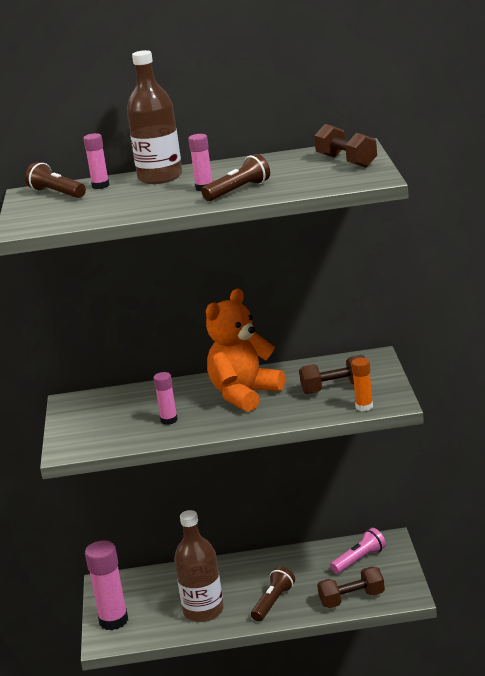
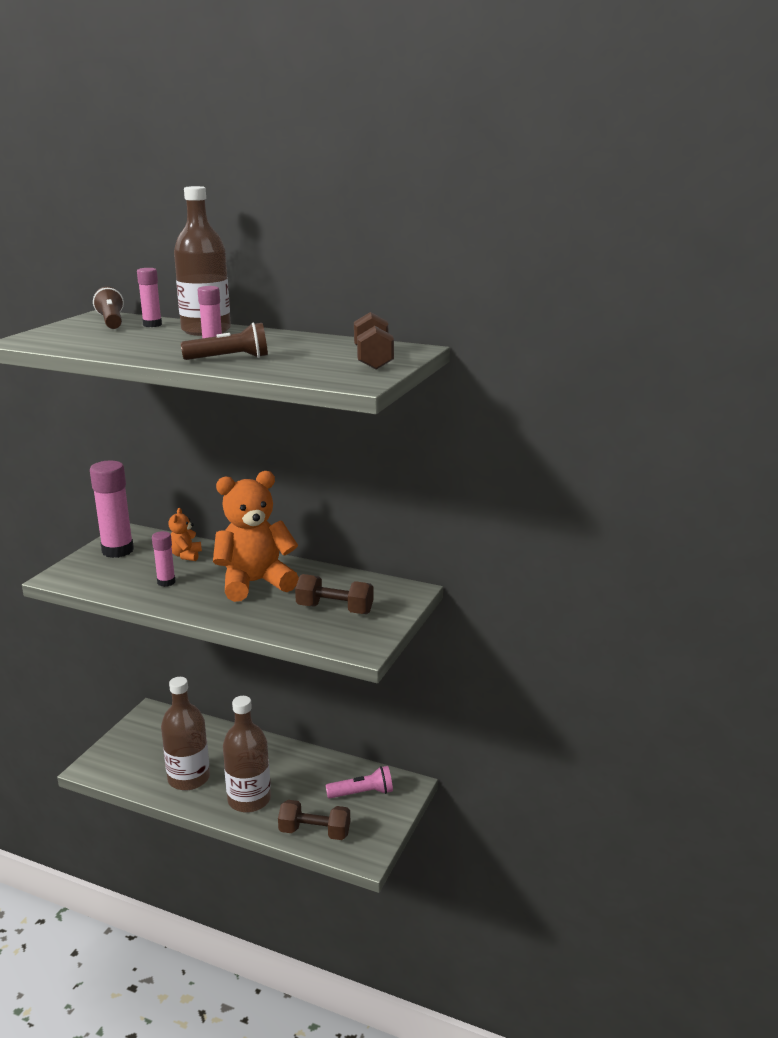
camera: 25 degrees right, 0 degrees up
(113, 621) = (117, 751): pink glue stick -> pink glue stick (117, 550)
(152, 398) = (185, 555): none -> orange teddy bear
(273, 602) = (249, 799): brown flashlight -> brown bottle
(364, 407) = (332, 640): orange glue stick -> none

